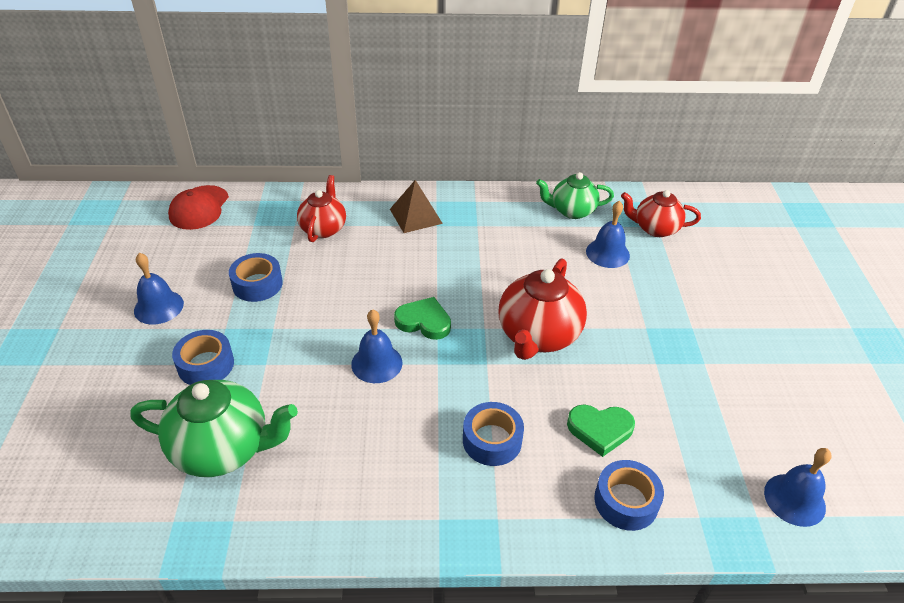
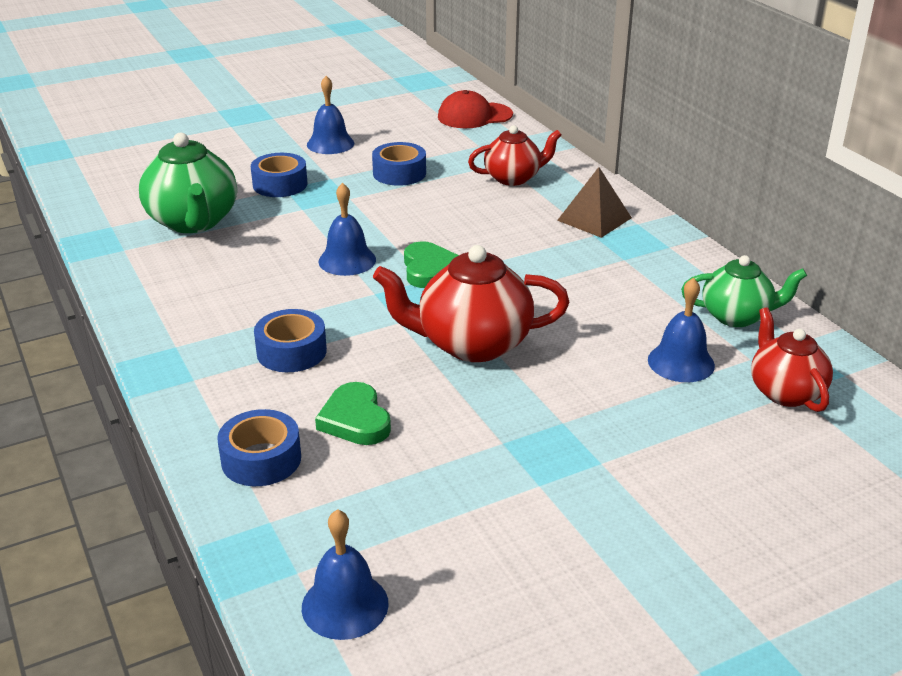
camera: 65 degrees right, 10 degrees down
(572, 211) = (737, 316): green teapot -> green teapot turned 120 degrees clockwise

